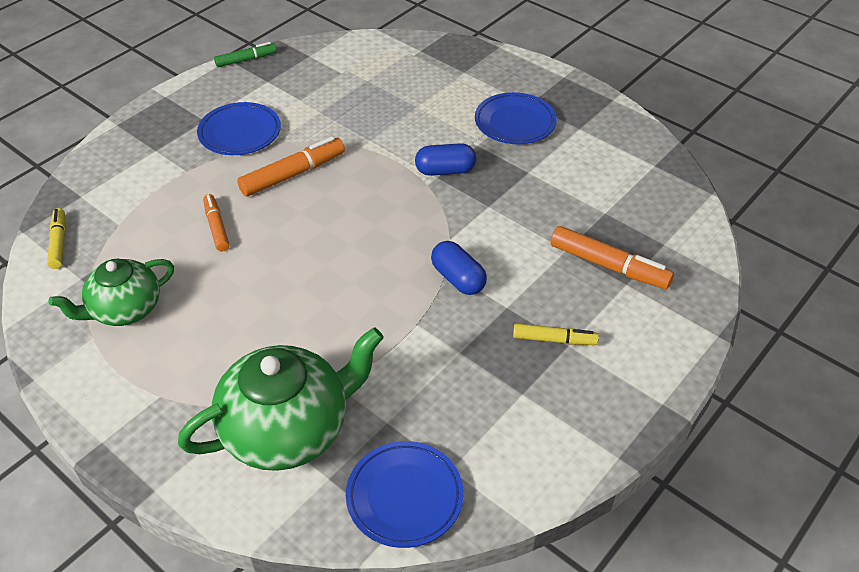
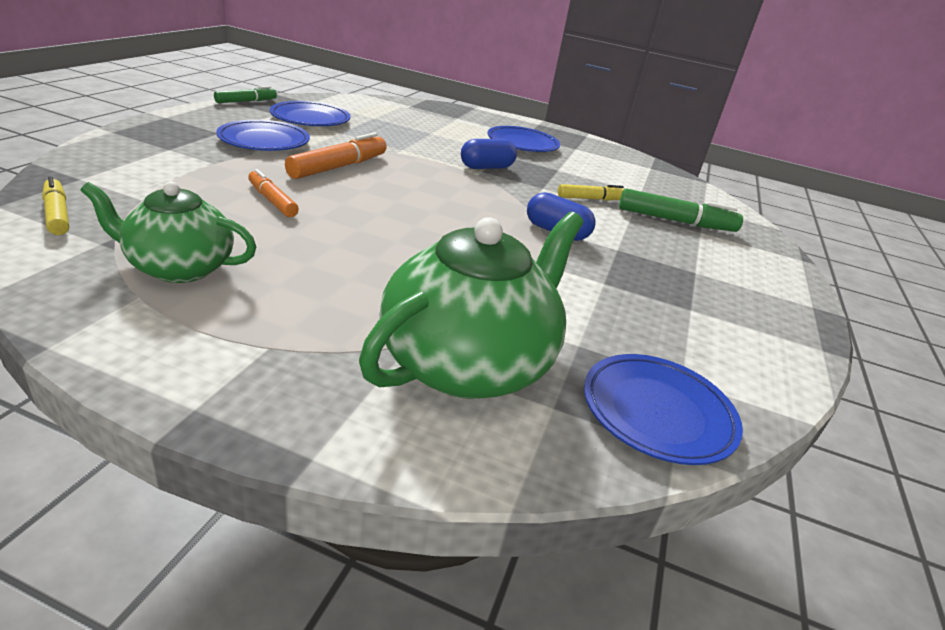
camera: 25 degrees left, 15 degrees down
(125, 309) = (179, 268): green teapot -> green teapot turned 60 degrees clockwise
(298, 89) = (310, 119): none -> blue plate
(554, 339) = (680, 269): yellow marker -> yellow marker (591, 199)
(609, 265) = (676, 221): orange marker -> green marker

